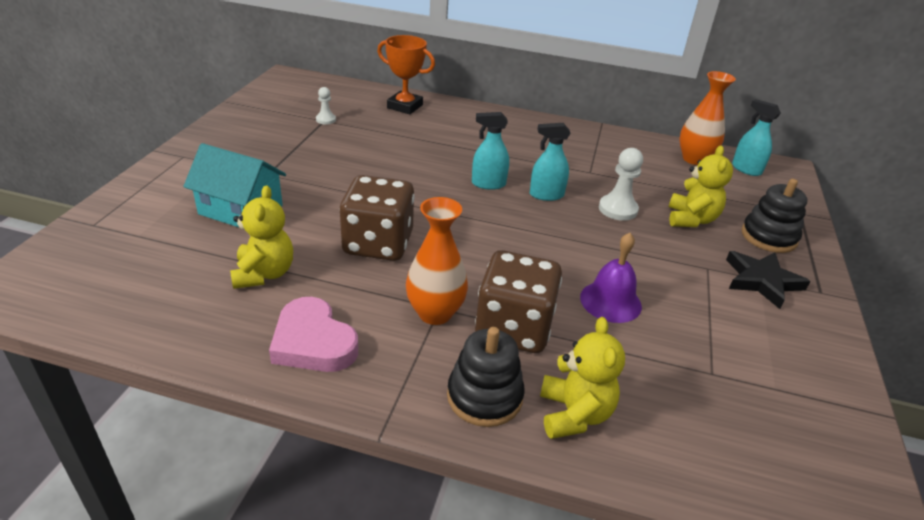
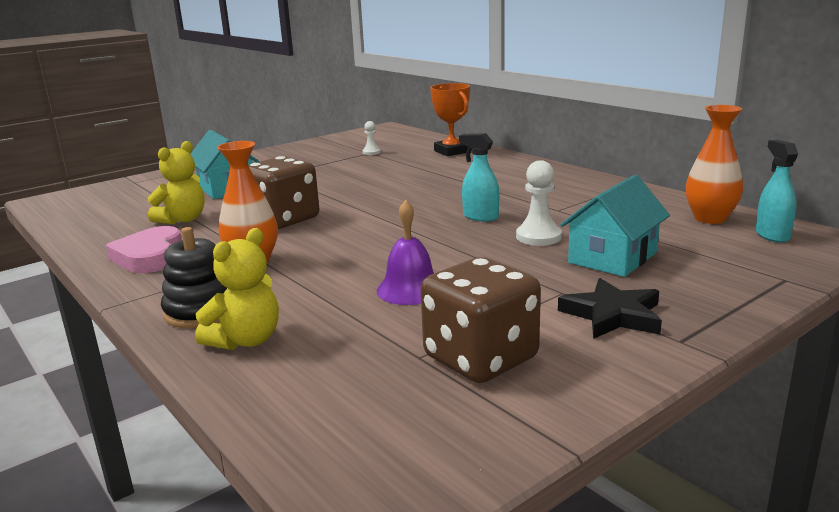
camera: 40 degrees right, 15 degrees down
(488, 184) = (438, 203): turquoise spray bottle -> none
(514, 328) = (295, 283): brown dice -> brown dice (480, 358)
(691, 219) = (613, 257): yellow teddy bear -> turquoise house
(768, 237) = (693, 287): black stacking toy -> none

